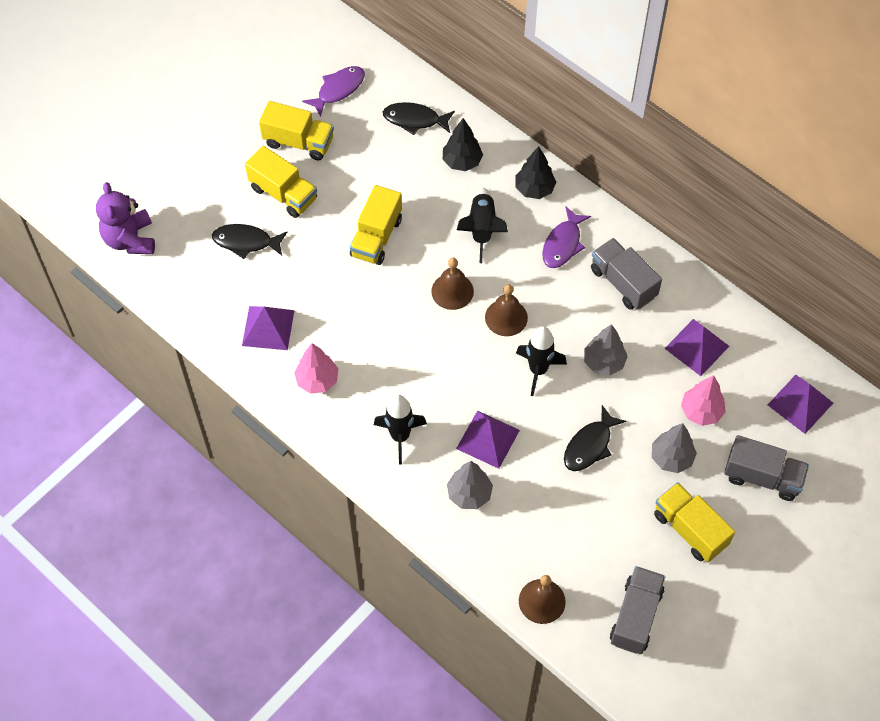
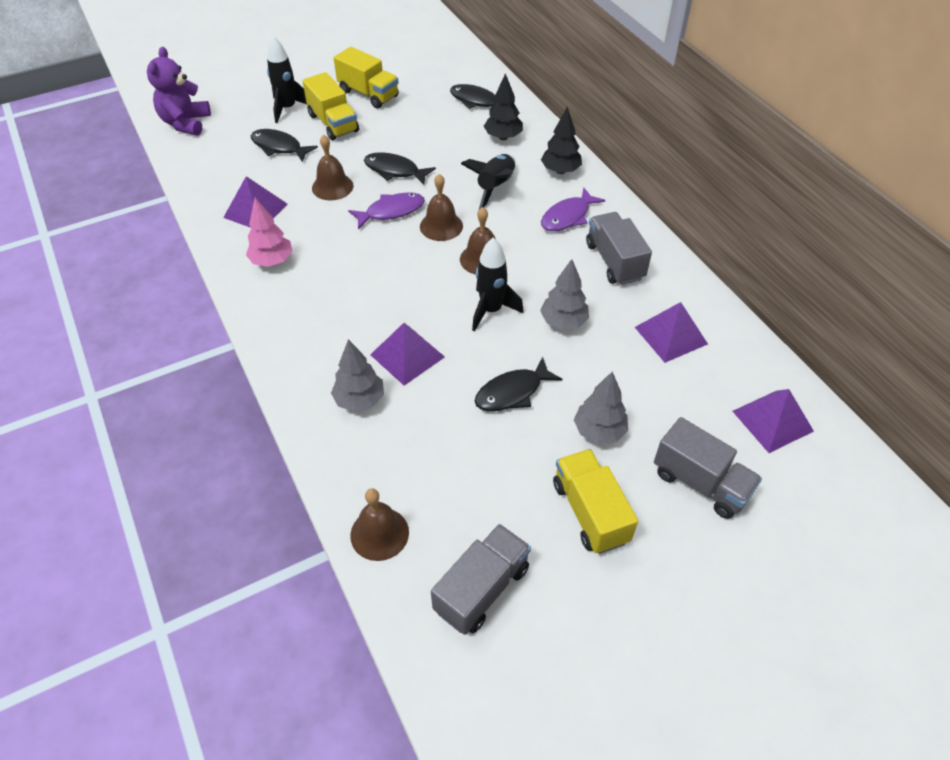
camera: 20 degrees right, 10 degrees down
(326, 276) = (332, 187): none -> brown bell
(338, 90) = (423, 69): purple fish -> purple fish (391, 211)
(376, 237) = (394, 170): yellow truck -> black fish
(400, 436) = (320, 328): black rocket -> black rocket (288, 108)
(701, 411) = (652, 396): pink tree -> none

